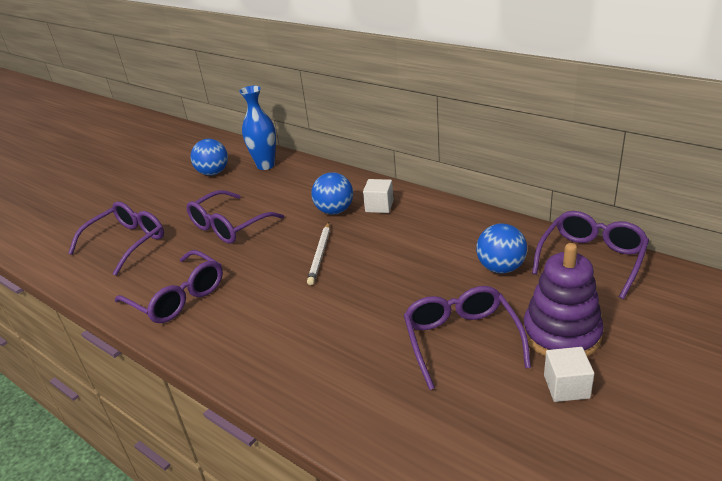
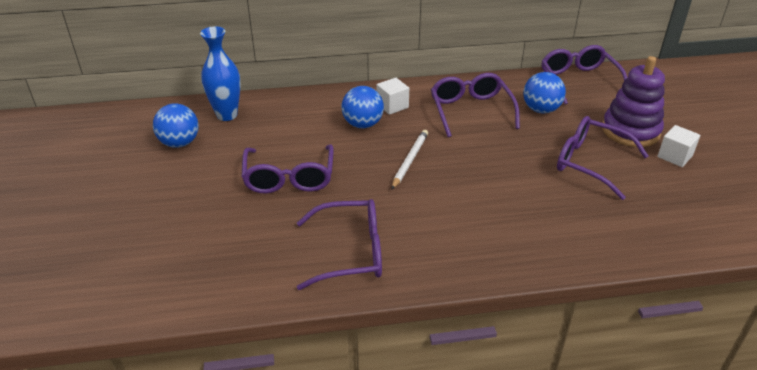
camera: 50 degrees left, 5 degrees up
(127, 242) = (205, 242): purple glasses -> purple glasses (470, 110)
(320, 255) = (410, 160): white pencil -> white pencil turned 120 degrees counterclockwise

